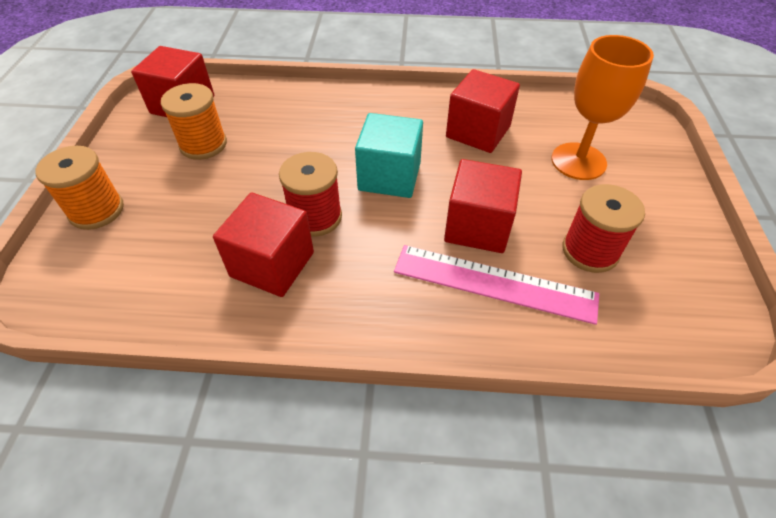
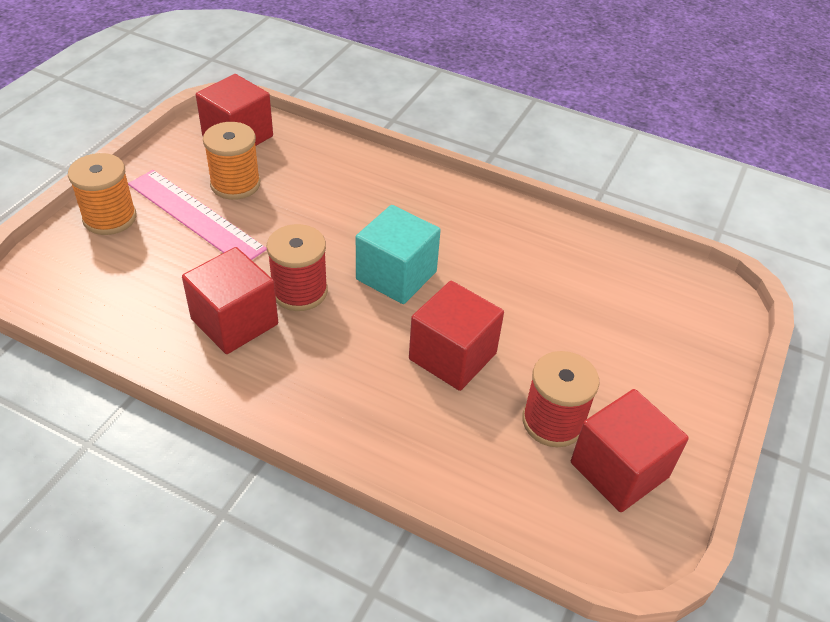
camera: 20 degrees right, 5 degrees down
(478, 132) = (520, 259): red cube -> red cube (619, 470)
(494, 283) = (431, 416): pink ruler -> pink ruler (195, 216)
(578, 161) = (610, 327): orange goblet -> none

